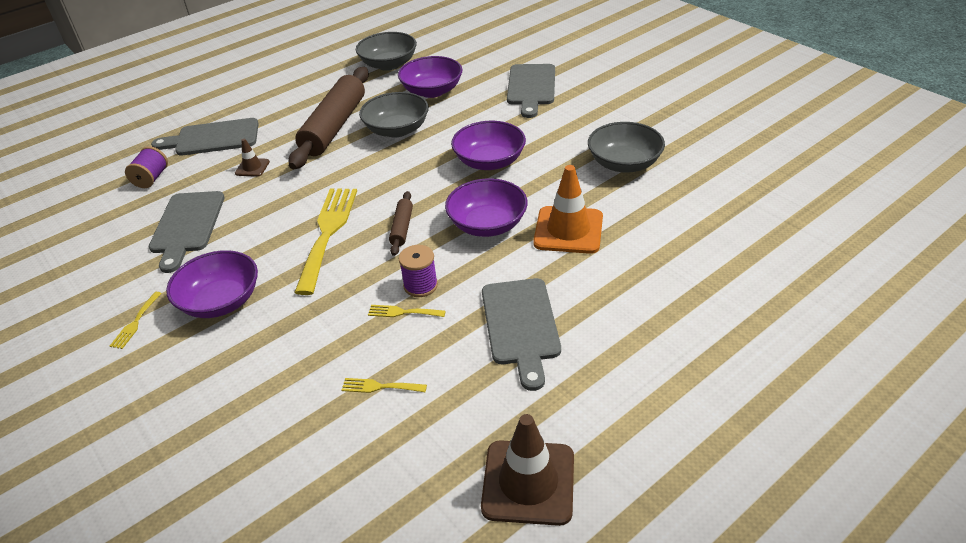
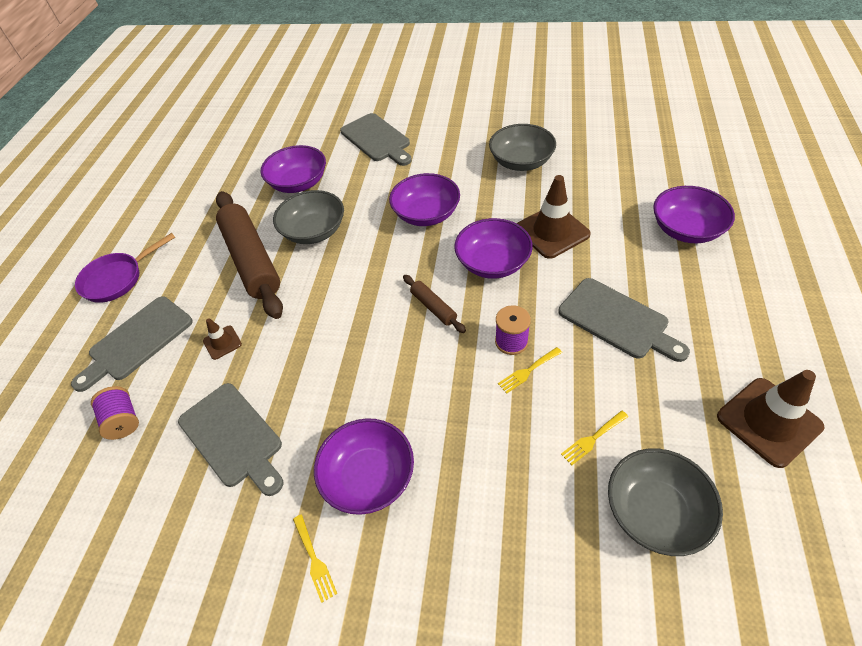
camera: 40 degrees left, 10 degrees up
(249, 95) = (117, 279): none -> purple pan
(327, 233) = (378, 352): yellow fork -> none
(389, 64) = (225, 180): grey bowl -> grey bowl (655, 511)
(568, 230) = (552, 231): orange traffic cone -> brown traffic cone
(693, 300) = (686, 229): none -> purple bowl

